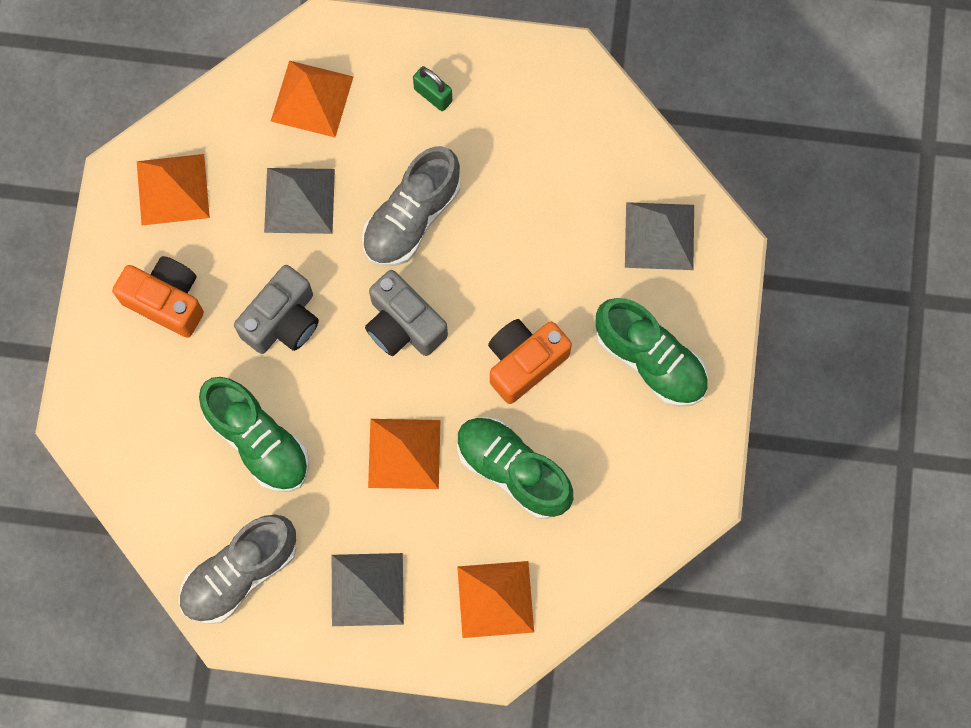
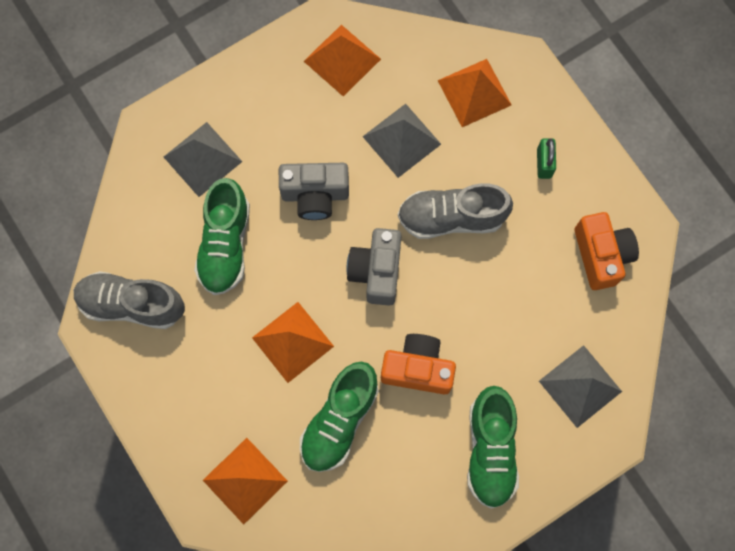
camera: 50 degrees right, 0 degrees up
(166, 301) = (268, 116): orange camera -> orange camera (601, 255)
(367, 589) = (185, 392): grey pyramid -> grey pyramid (203, 159)
(512, 470) = (339, 420): green shoe -> green shoe turned 150 degrees counterclockwise

